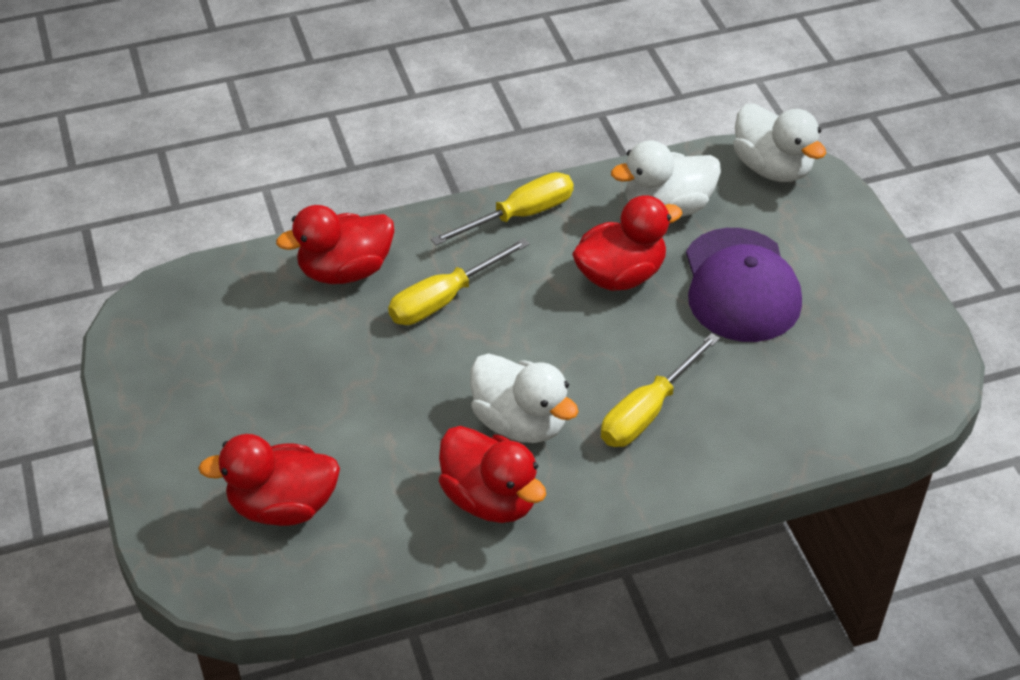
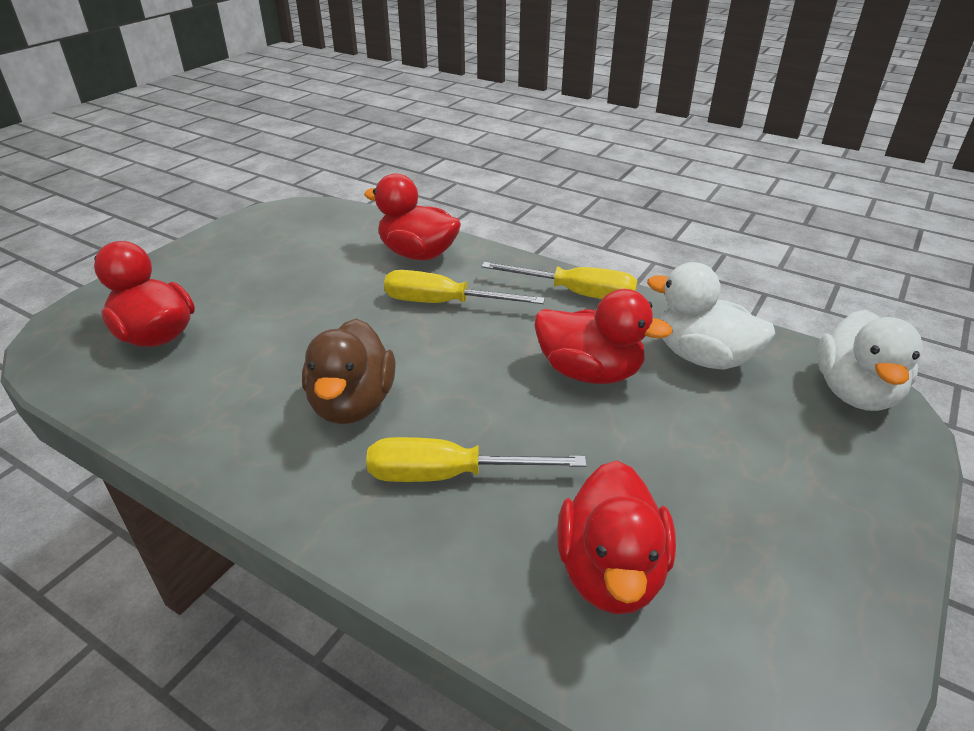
camera: 50 degrees right, 10 degrees down
(490, 498) = (245, 432): red duck -> red duck (610, 571)
(520, 422) = (352, 404): white duck -> brown duck
(741, 285) = (686, 452): purple cap -> none

